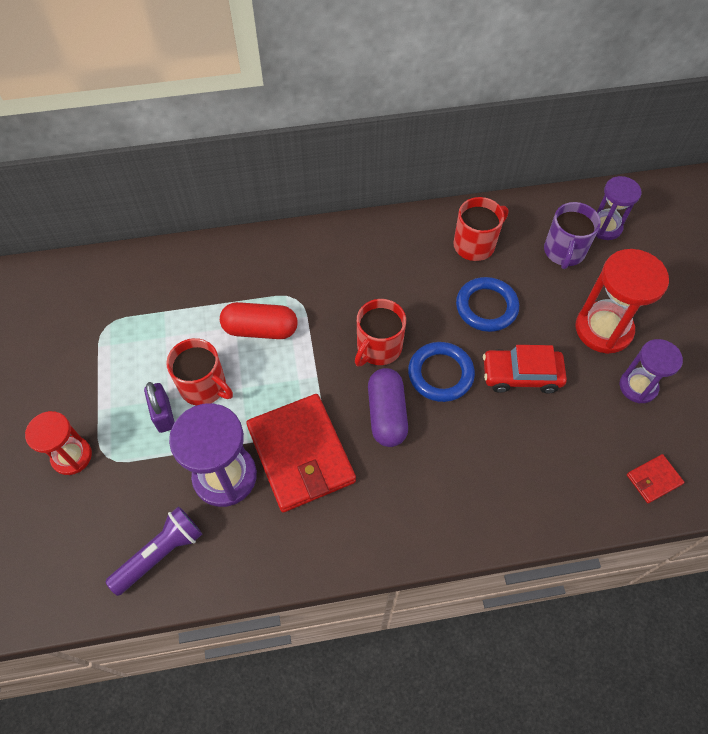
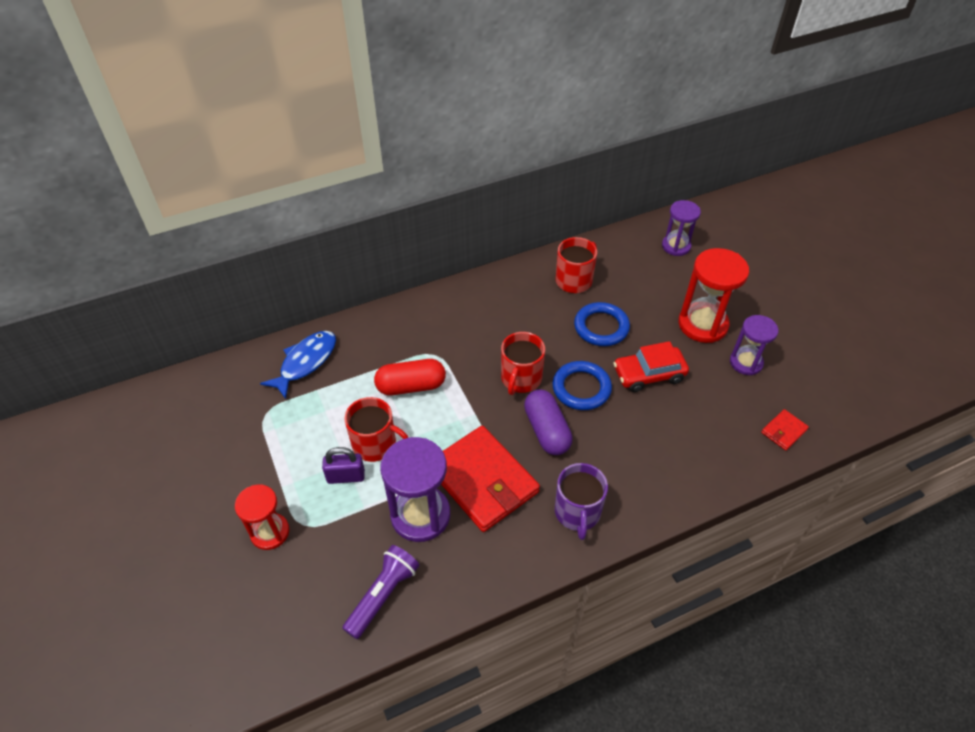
camera: 15 degrees left, 10 degrees down
(162, 278) = (305, 362): none -> blue fish
(163, 414) = (346, 476): purple padlock -> purple padlock turned 60 degrees counterclockwise
(564, 252) = (649, 271): purple mug -> purple mug (577, 512)

